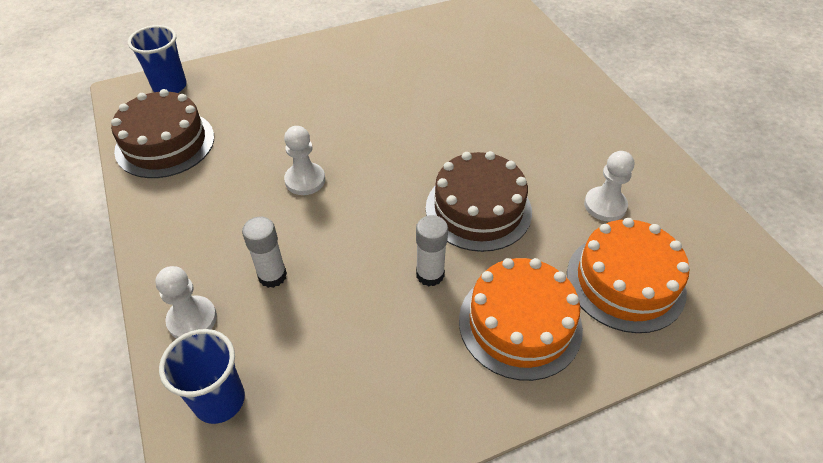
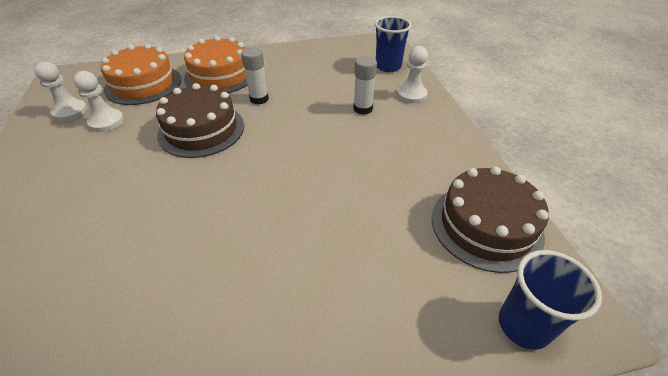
camera: 170 degrees left, 5 degrees down
(305, 180) = (335, 168): white pawn -> white pawn (70, 111)

